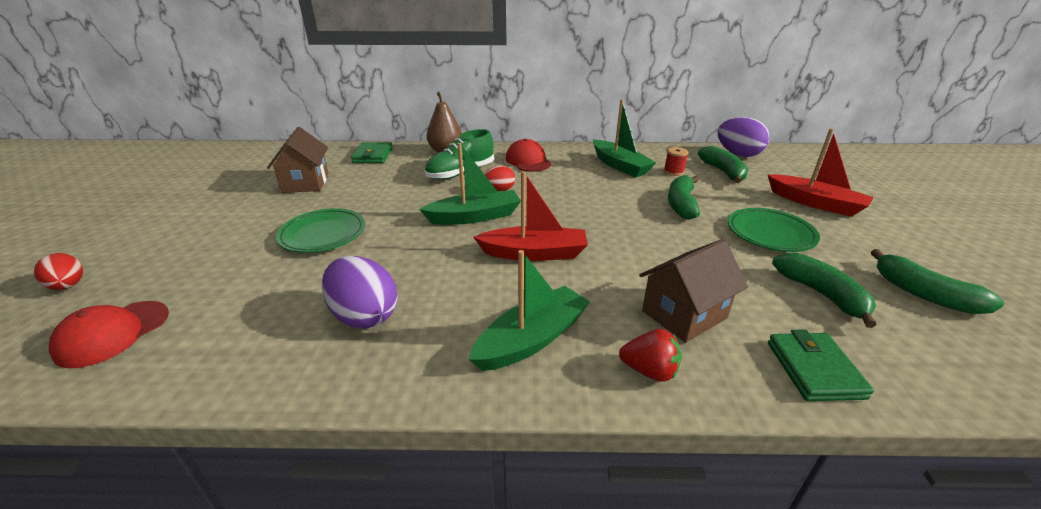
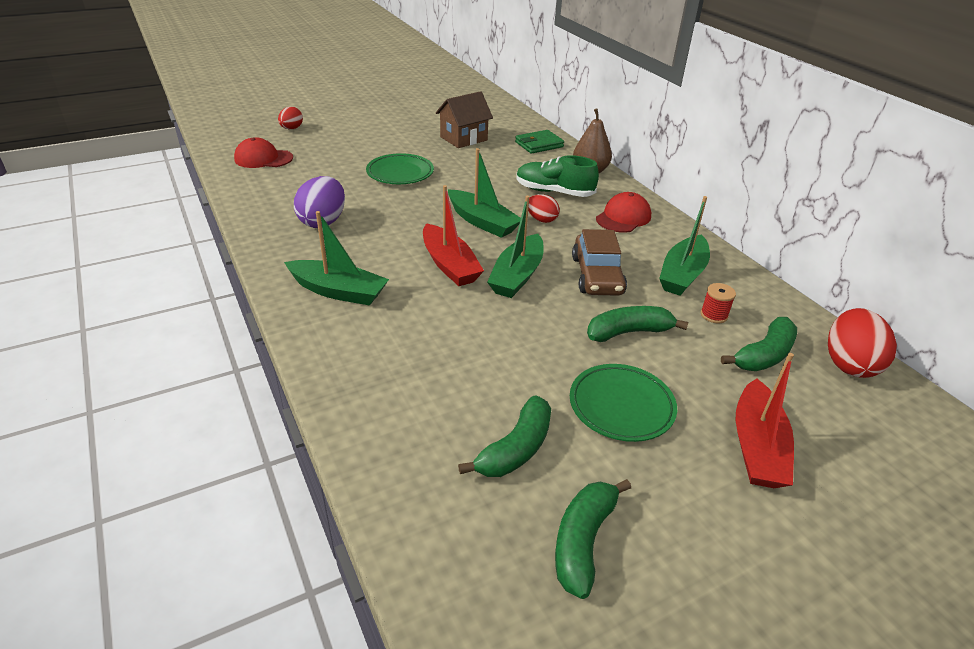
camera: 60 degrees right, 5 degrees up
(577, 225) = (517, 276): none -> green boat
(601, 193) = (597, 275): none -> brown car
(649, 371) = (334, 351): red strawberry -> none
(684, 314) = (417, 359): brown house -> none
(738, 154) = (849, 364): purple egg -> red egg
(814, 369) = (385, 442): green wallet -> none

